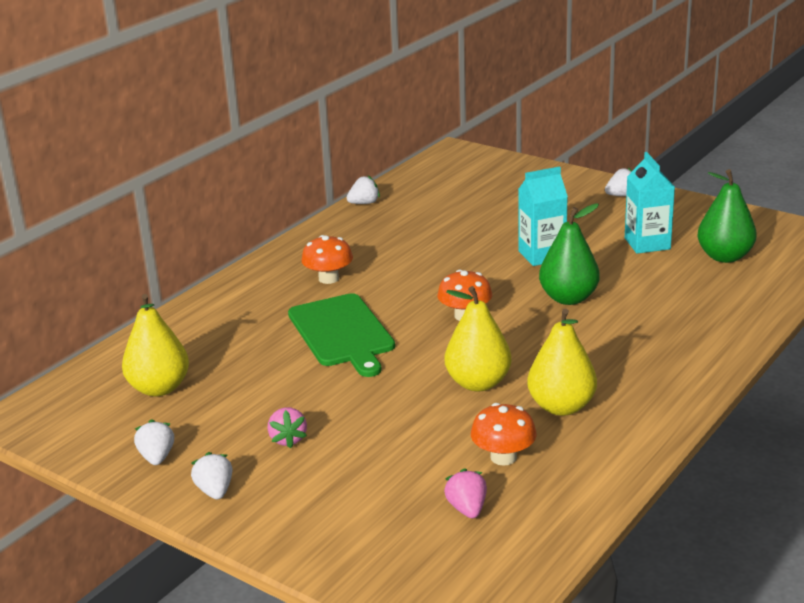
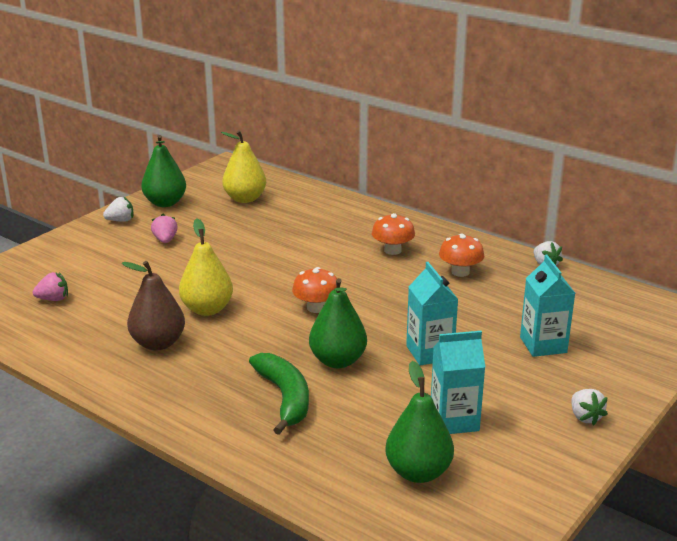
camera: 90 degrees right, 0 degrees up
(157, 457) = (165, 203): white strawberry -> green pear
(288, 439) = (165, 240): pink strawberry -> pink strawberry turned 90 degrees clockwise
(342, 333) = (301, 256): green cutting board -> none
(503, 457) = (104, 315): orange mushroom -> orange mushroom (460, 272)
(516, 207) = (543, 345): none -> turquoise carton
(561, 407) = (158, 343): yellow pear -> brown pear
(642, 321) = (284, 398): none -> green banana

